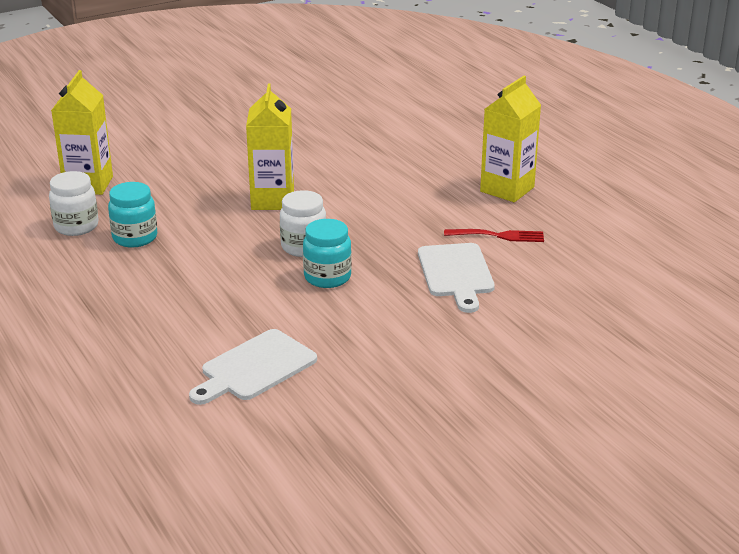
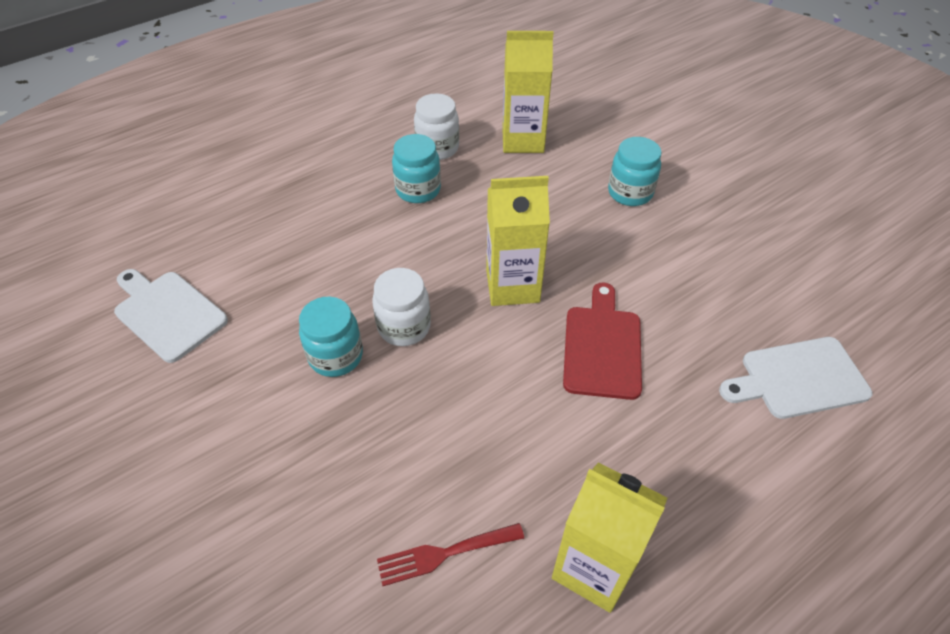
camera: 85 degrees right, 20 degrees up
(184, 146) = (630, 193): none -> turquoise jar
(342, 172) = (602, 347): none -> red cutting board
(456, 273) = (339, 497): white cutting board -> white cutting board (798, 379)
(499, 236) = (444, 554): red fork -> red fork turned 75 degrees clockwise

